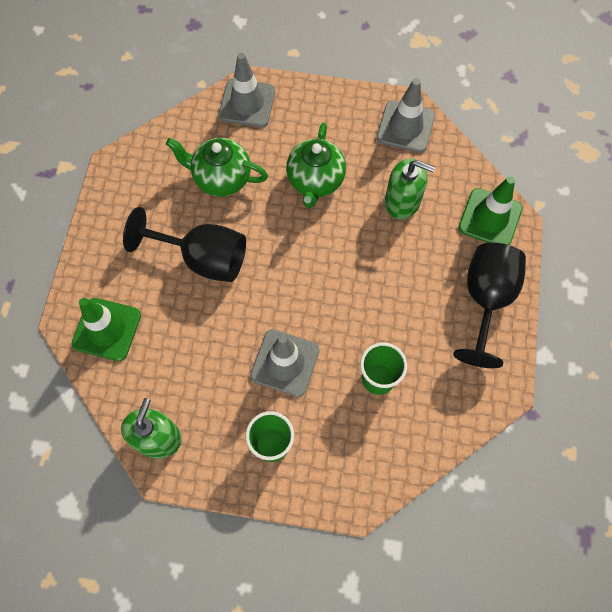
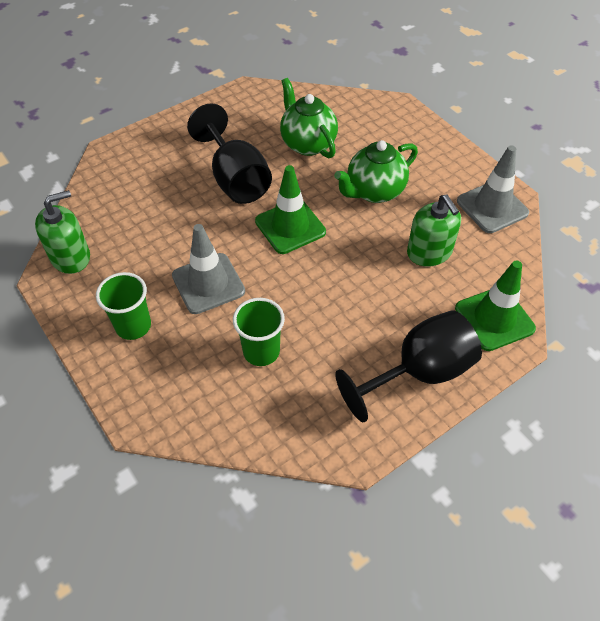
camera: 45 degrees right, 15 degrees down
(107, 329) = (124, 172): green traffic cone -> green traffic cone (290, 226)
(247, 103) = (382, 114): grey traffic cone -> none

